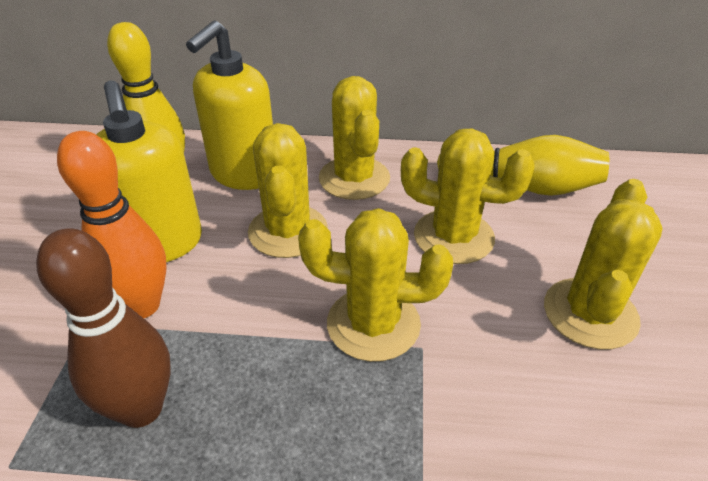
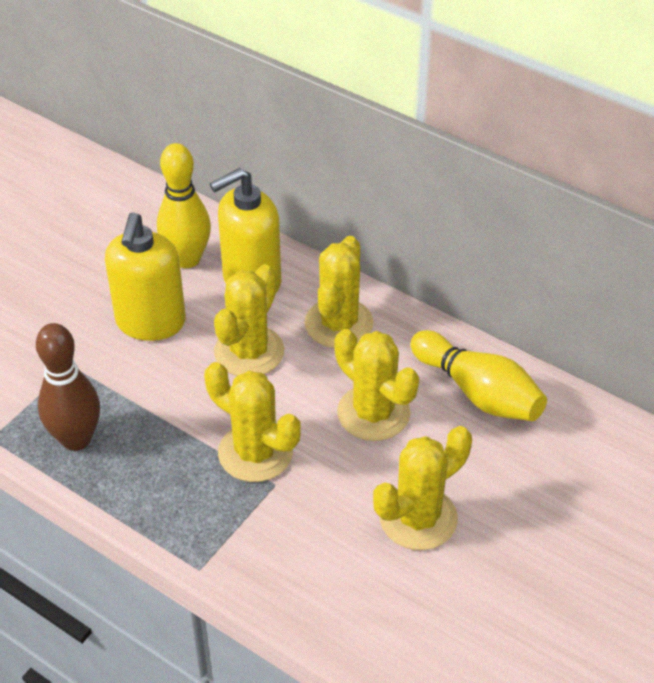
camera: 30 degrees right, 5 degrees up
(141, 305) = (112, 368): orange bowling pin -> none

